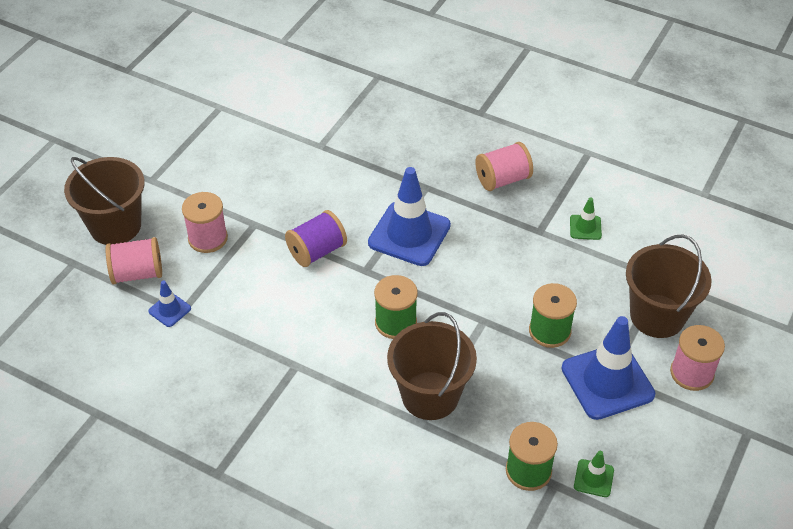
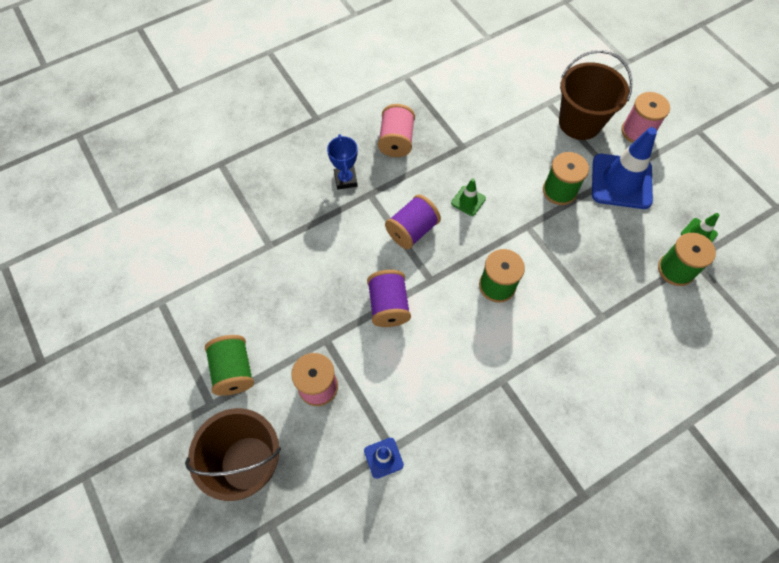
camera: 60 degrees left, 15 degrees up
(137, 273) = (322, 468): pink spool -> none
(188, 179) = (233, 371): none -> green spool
(409, 234) = (412, 230): blue traffic cone -> purple spool
(428, 163) = (345, 179): none -> blue trophy
(430, 395) = (580, 298): brown bucket -> none
(585, 227) = (476, 118): green traffic cone -> green traffic cone (468, 201)

